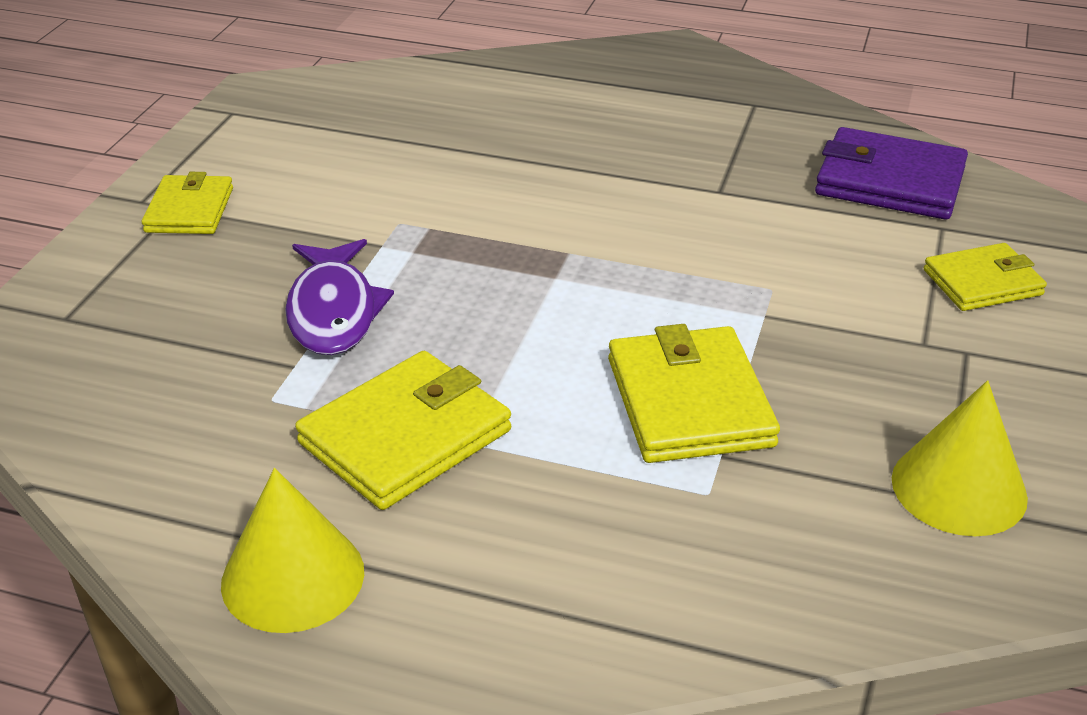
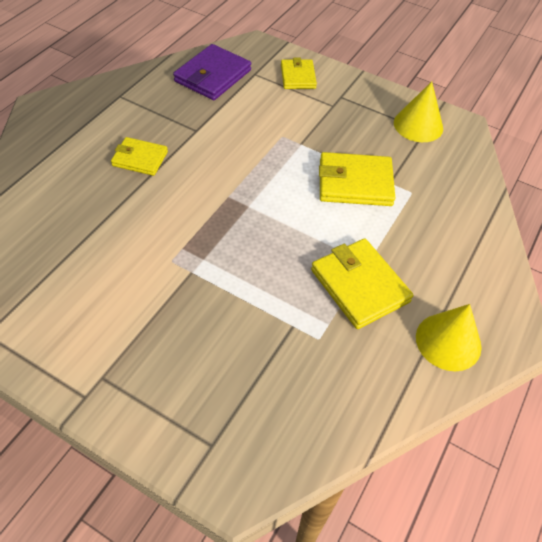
camera: 80 degrees left, 15 degrees up
(189, 210) = (110, 367): yellow wallet -> yellow wallet (140, 159)
(333, 311) = (249, 302): purple fish -> none

